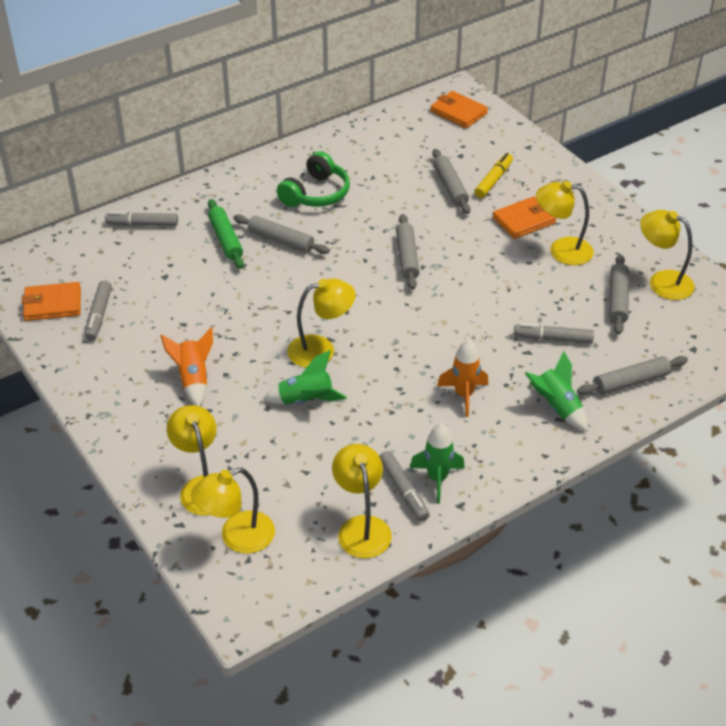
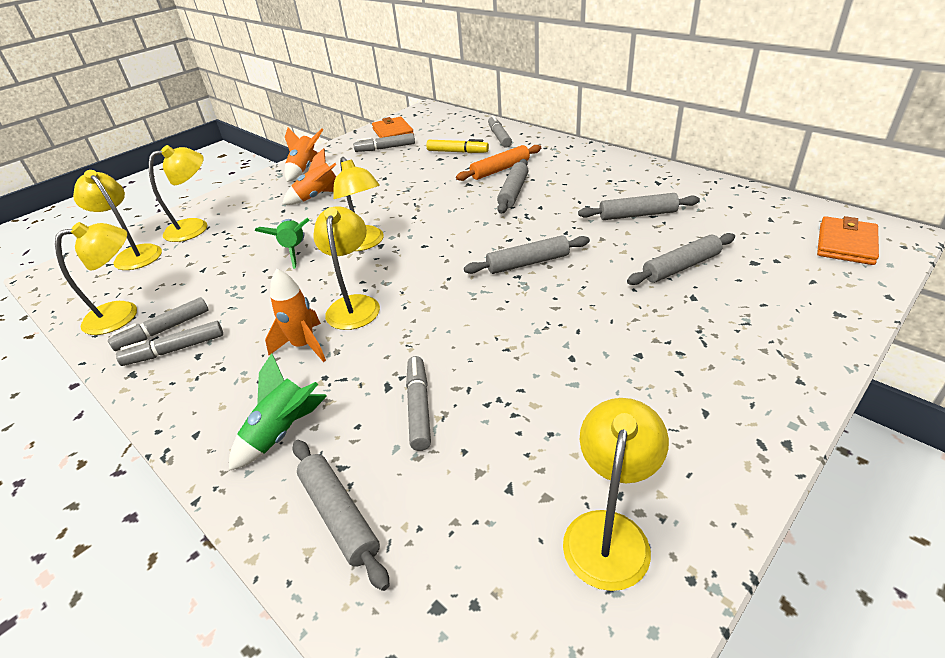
camera: 80 degrees right, 5 degrees down
(105, 390) = (304, 169): none -> orange rocket
(226, 239) = (500, 169): green rolling pin -> orange rolling pin
(316, 194) = (597, 193): green headphones -> none
(437, 479) = (175, 350): green rocket -> grey marker
(493, 180) = (726, 297): yellow marker -> yellow marker (457, 152)
(524, 220) = (660, 338): orange wallet -> none
(561, 250) = (618, 386): yellow lamp -> yellow lamp (354, 305)
(618, 300) = (532, 471): grey rolling pin -> grey rolling pin (637, 215)

